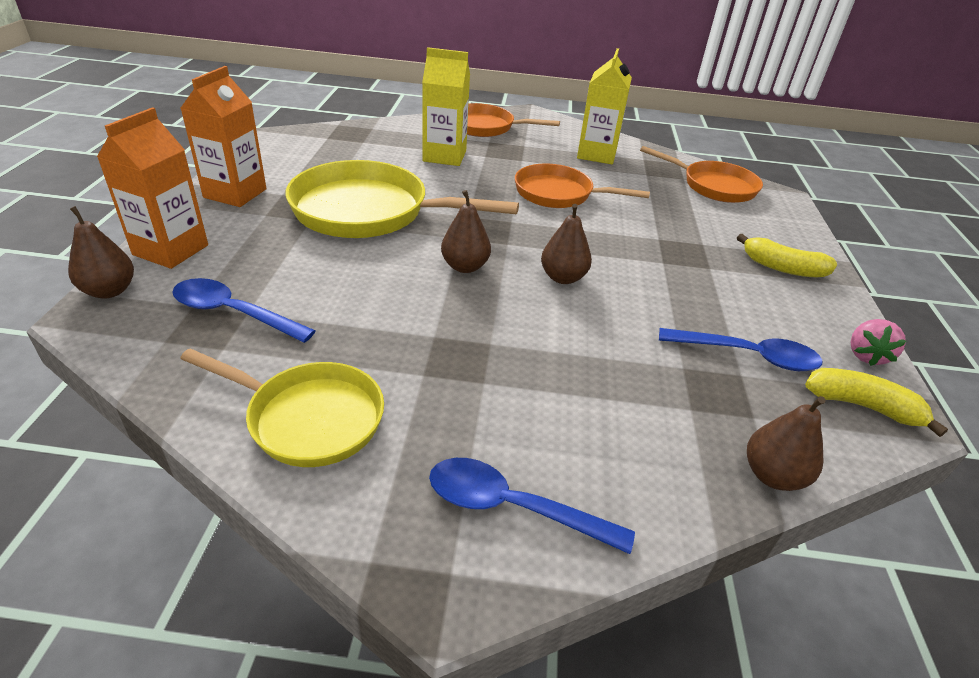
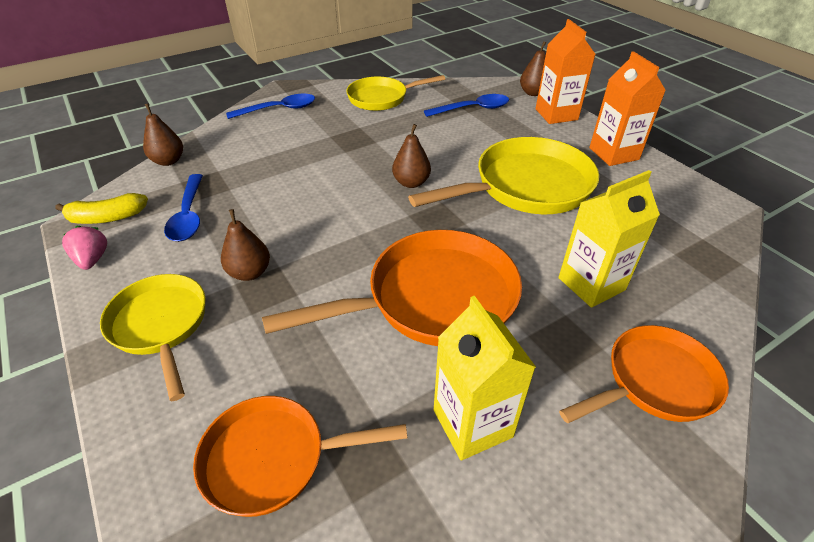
camera: 145 degrees right, 5 degrees up
(558, 194) = (432, 299): orange pan -> orange pan, size x1.57
(563, 277) = (344, 208): brown pear -> brown pear (250, 272)
(747, 355) = (188, 215): blue spoon -> blue spoon turned 75 degrees counterclockwise
(782, 268) = (161, 325): yellow banana -> yellow pan

